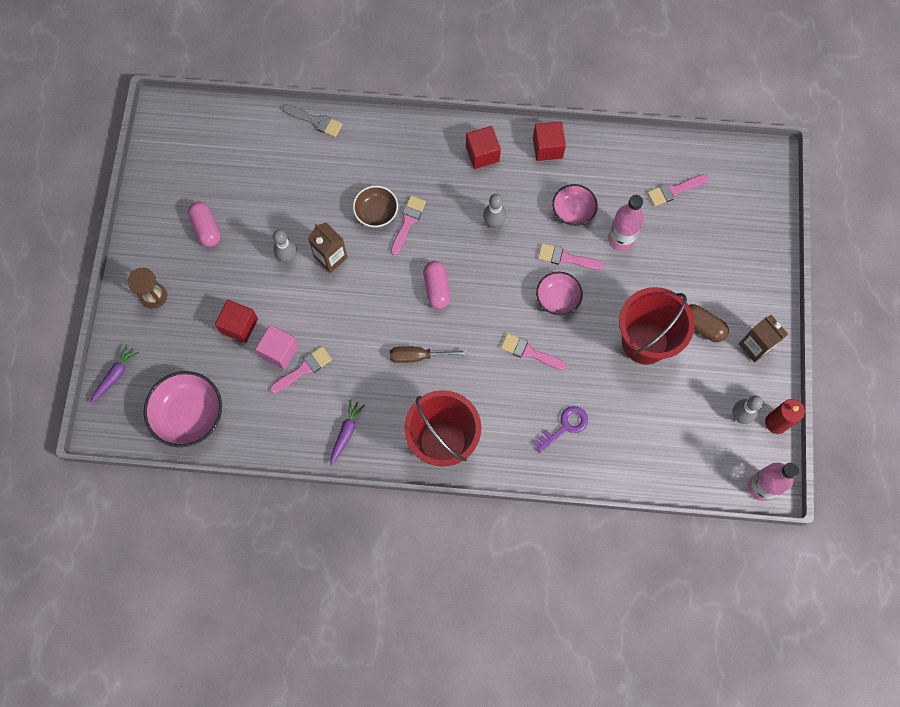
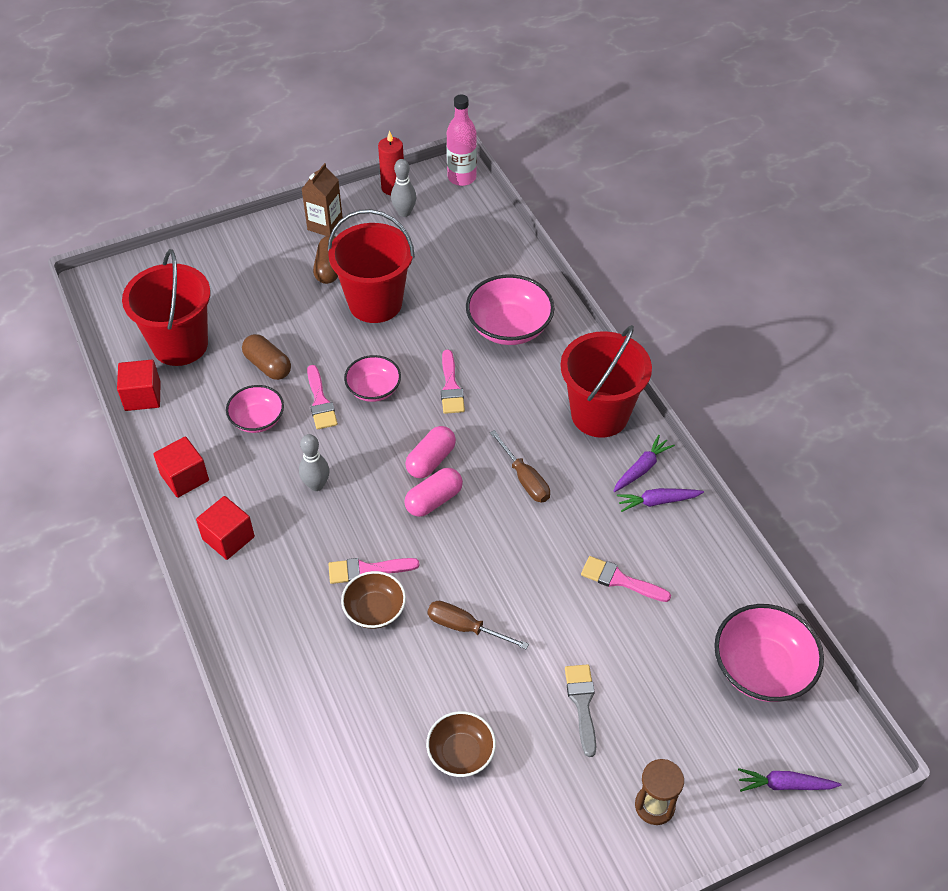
camera: 120 degrees left, 20 degrees down
(206, 228) = (520, 799): pink capsule -> pink capsule (431, 460)
(239, 326) = (619, 678): red cube -> red cube (142, 396)
(253, 212) = (461, 753): none -> brown bowl
(279, 351) = (618, 617): pink cube -> none
(288, 257) = (496, 675): grey bowling pin -> none
(315, 121) = (280, 754): grey brush -> grey brush (582, 704)
(331, 257) = (465, 627): brown carton -> brown screwdriver
(379, 440) = (641, 468): none -> purple carrot
(565, 426) = (509, 327): purple key -> pink bowl
(621, 239) = (268, 365): pink bottle -> brown capsule
(674, 190) = (180, 345): pink brush -> red bucket

